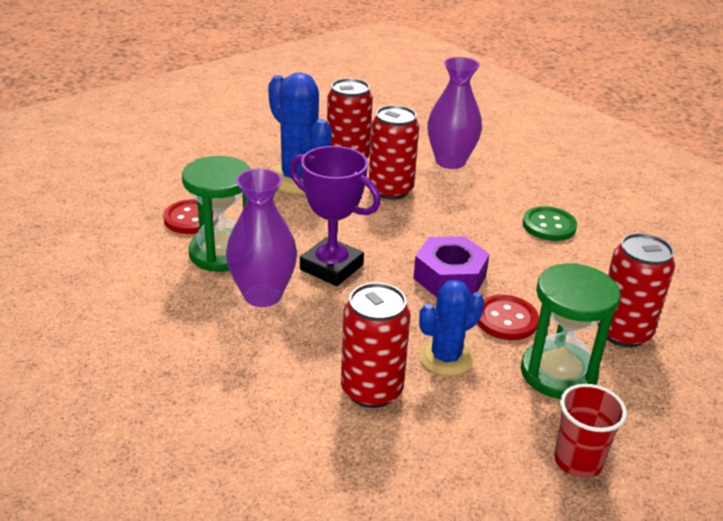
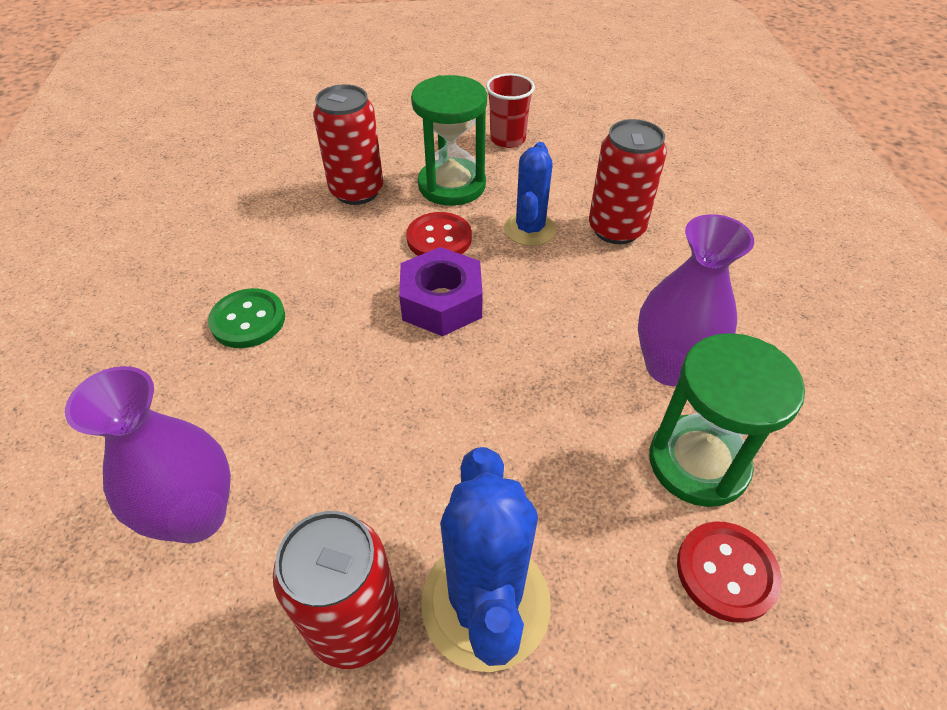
camera: 145 degrees left, 15 degrees up
(331, 267) = (563, 373): purple trophy -> none
(390, 190) = (363, 488): red can -> none
(445, 358) = (530, 229): blue cactus -> blue cactus turned 75 degrees counterclockwise

